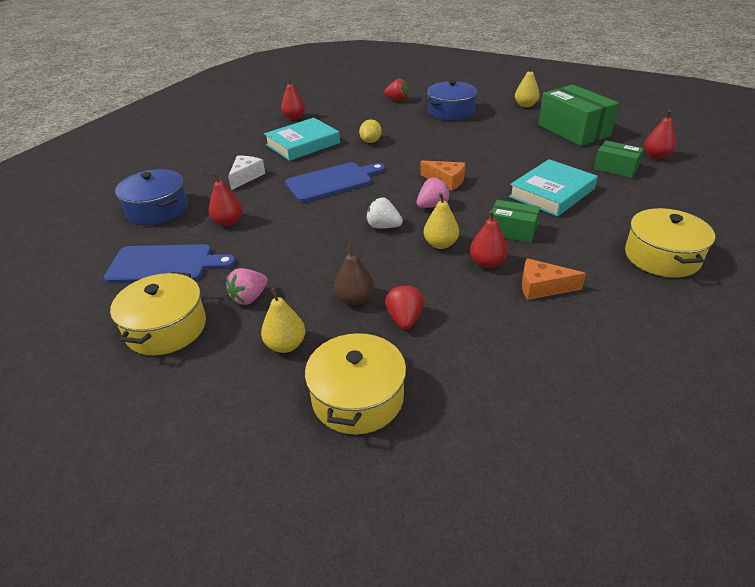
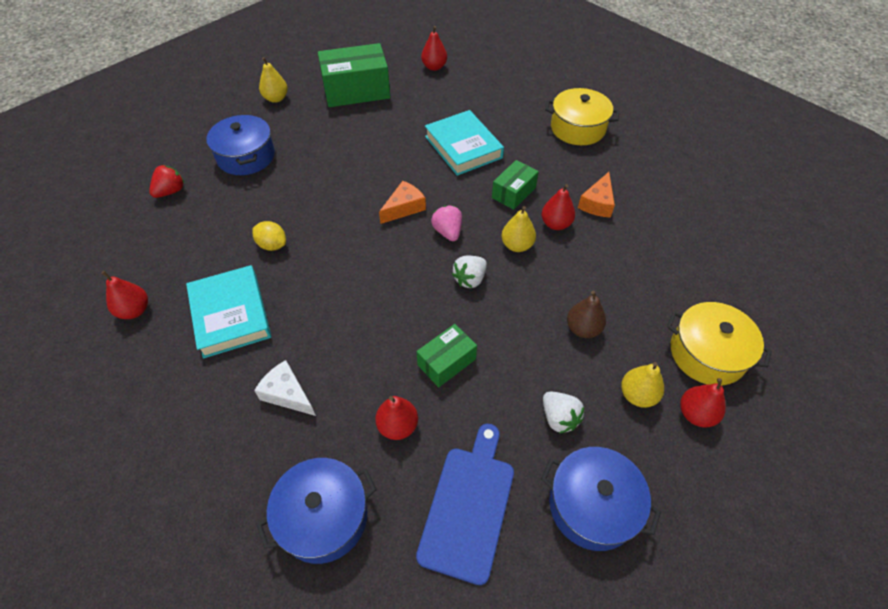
camera: 75 degrees left, 15 degrees up
(166, 328) = (592, 505): yellow pot -> blue pot
(249, 298) = (559, 418): pink strawberry -> white strawberry
(272, 392) = (696, 414): none -> red pear
(332, 181) = (353, 302): blue cutting board -> none
(404, 319) = (618, 300): red strawberry -> none
(615, 168) = (442, 96): green box -> green box (446, 362)

